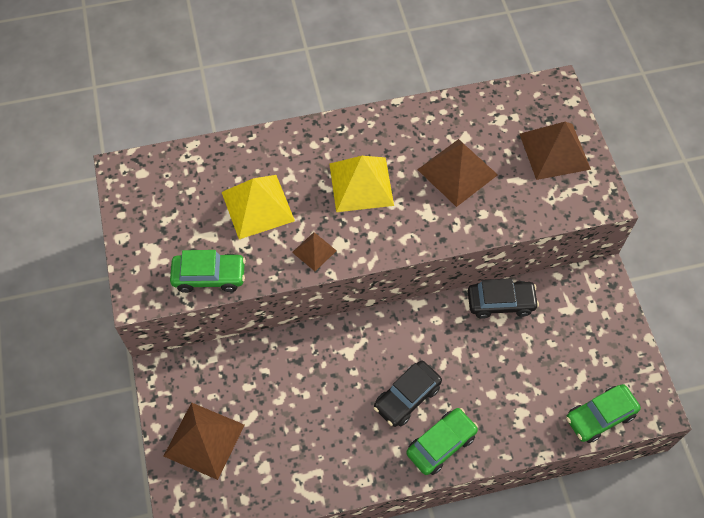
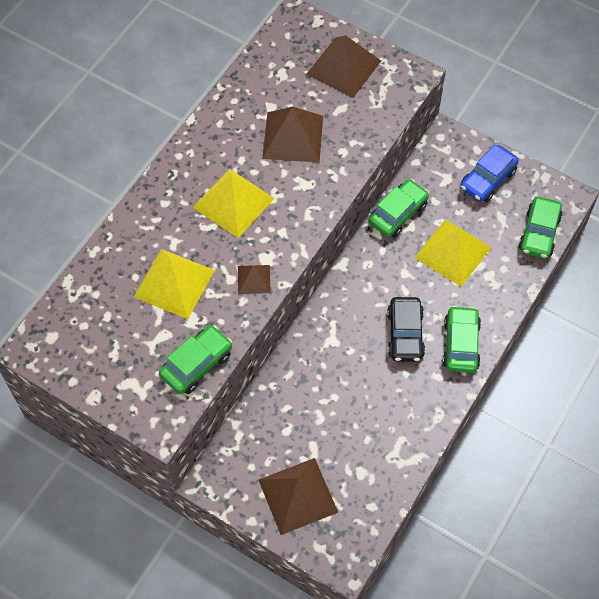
camera: 45 degrees left, 0 degrees up
(500, 303) = (398, 213): black car -> green car
(512, 369) = (452, 252): none -> yellow pyramid
(602, 338) = (487, 179): none -> blue car

